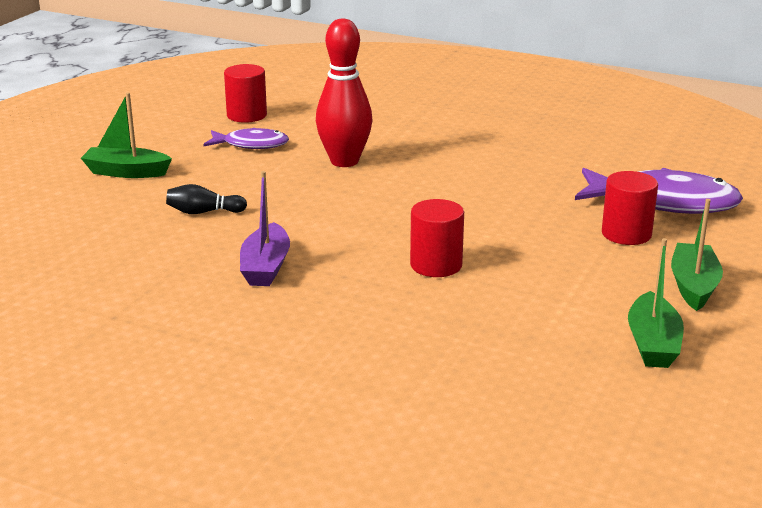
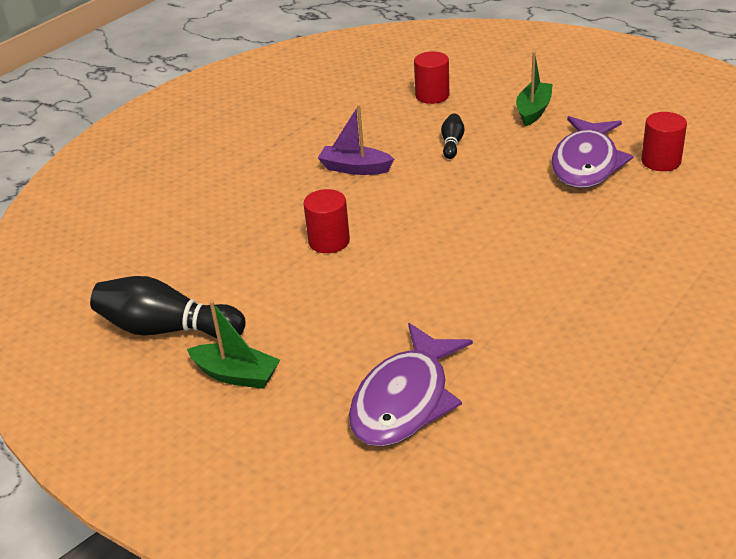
camera: 105 degrees right, 10 degrees up
(251, 145) = (586, 163): purple fish -> purple fish, size x1.75
(344, 161) = (542, 210): red bowling pin -> none
(626, 234) = (345, 356): red cylinder -> red cylinder (432, 96)
(652, 344) = (167, 329): green boat -> black bowling pin

